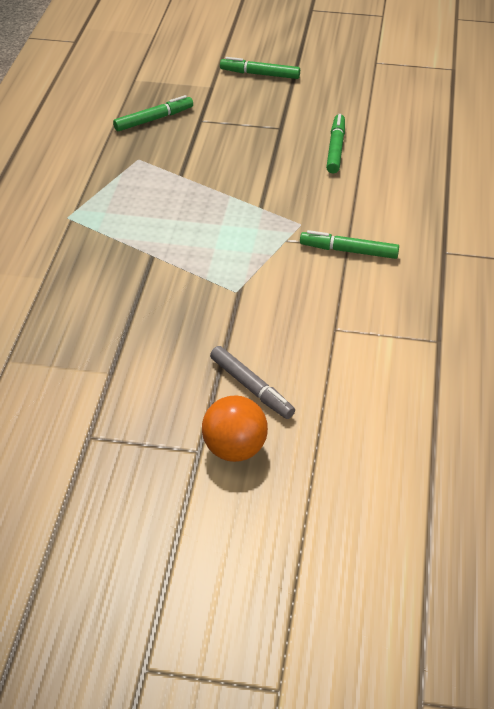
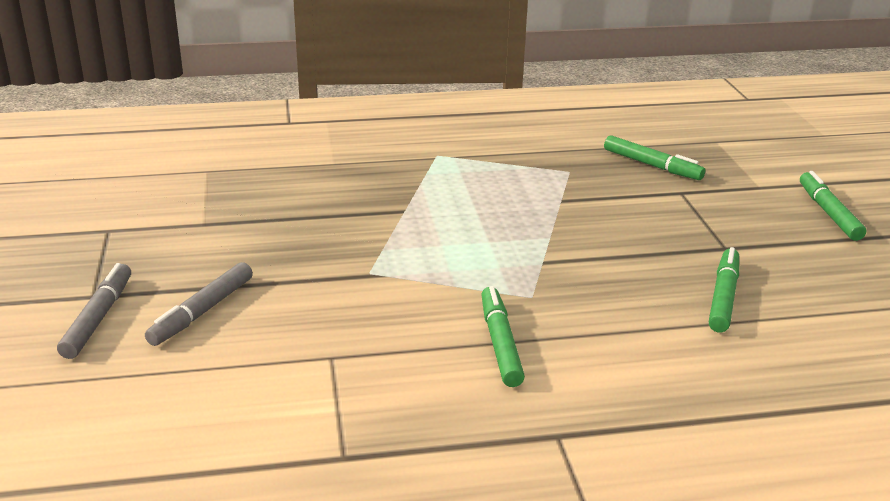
camera: 70 degrees right, 15 degrees down
(235, 449) = (98, 318): orange ball -> grey marker
(335, 148) = (723, 297): green marker -> green marker turned 60 degrees counterclockwise

